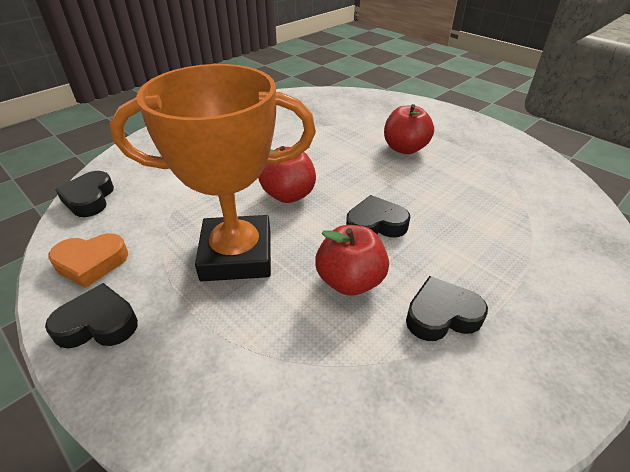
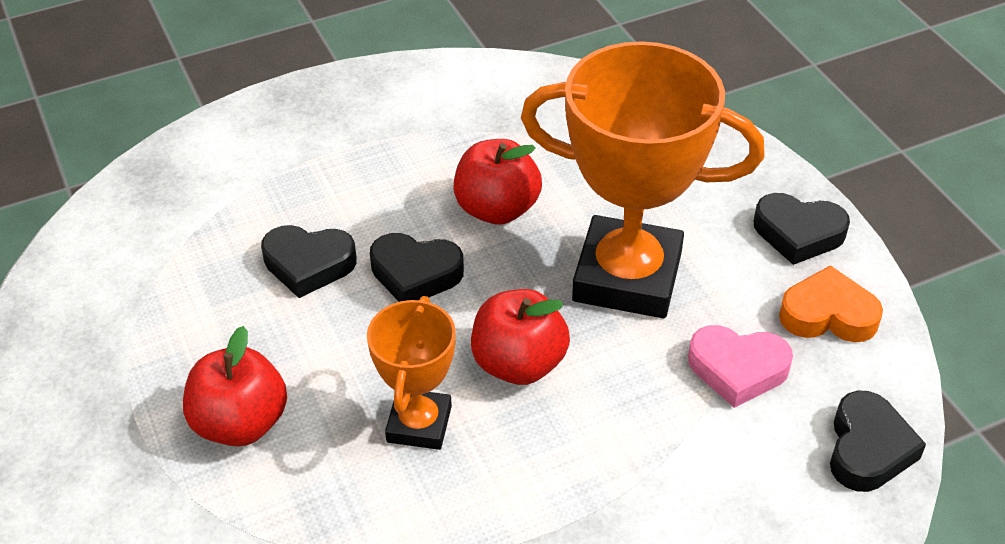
camera: 160 degrees left, 5 degrees up
(160, 218) = (737, 369): none -> pink heart
(325, 163) = (419, 424): none -> orange trophy
(441, 315) = (421, 153): black heart -> black heart (308, 264)

